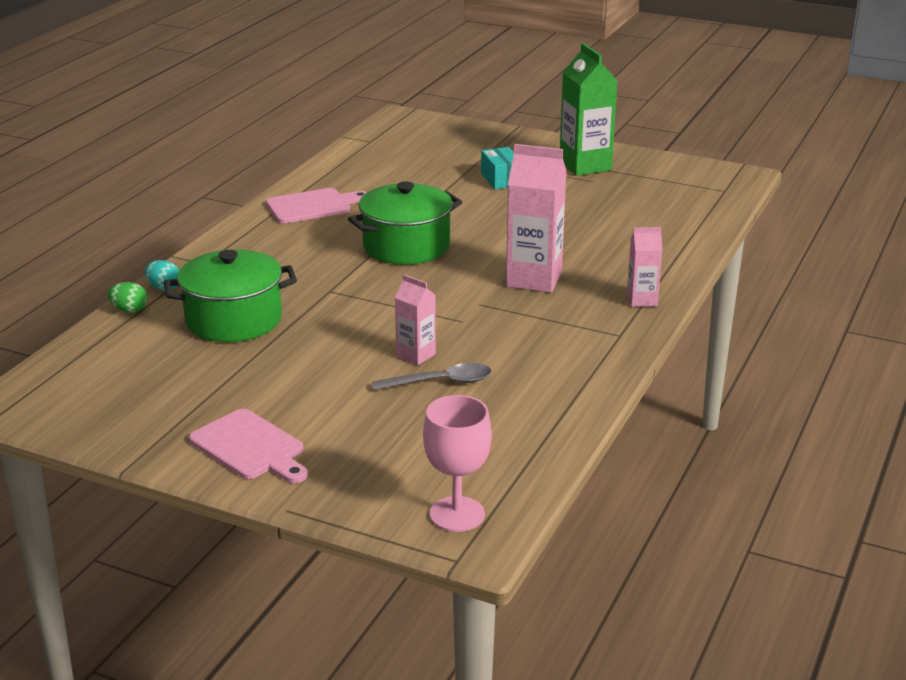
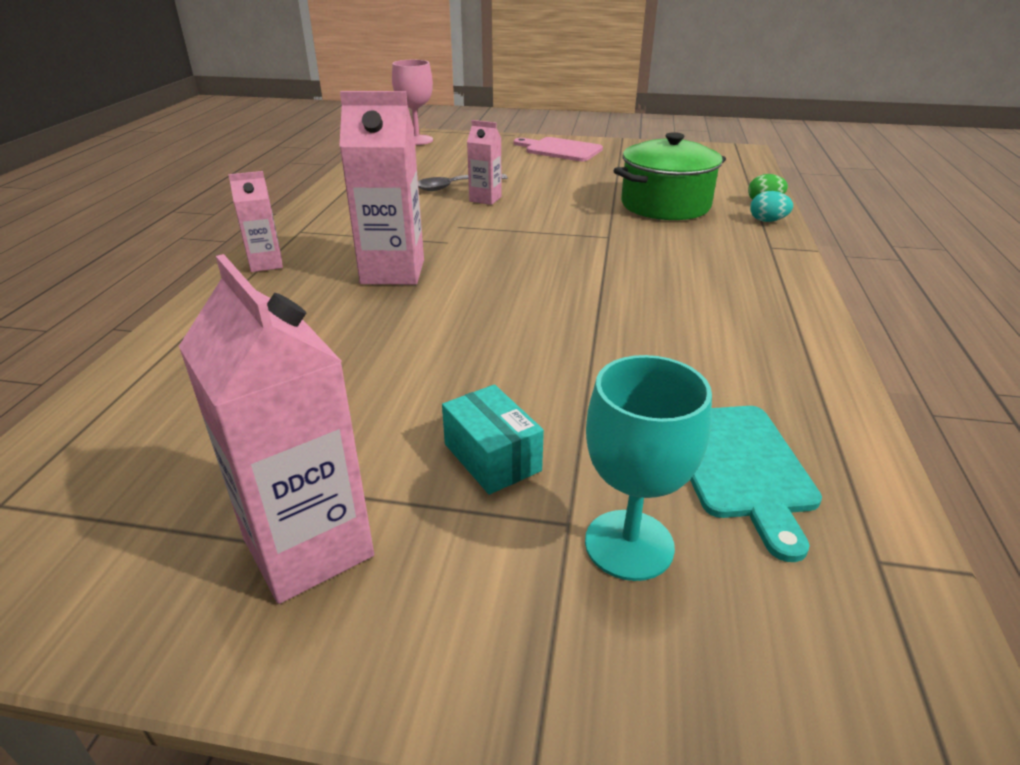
camera: 165 degrees right, 5 degrees up
(312, 206) = (758, 339): pink cutting board -> none
(390, 165) = (740, 466): none -> turquoise cutting board
(406, 246) = (568, 293): green pot -> none
(459, 153) = (629, 544): none -> turquoise goblet
(585, 166) = (308, 547): green carton -> pink carton

